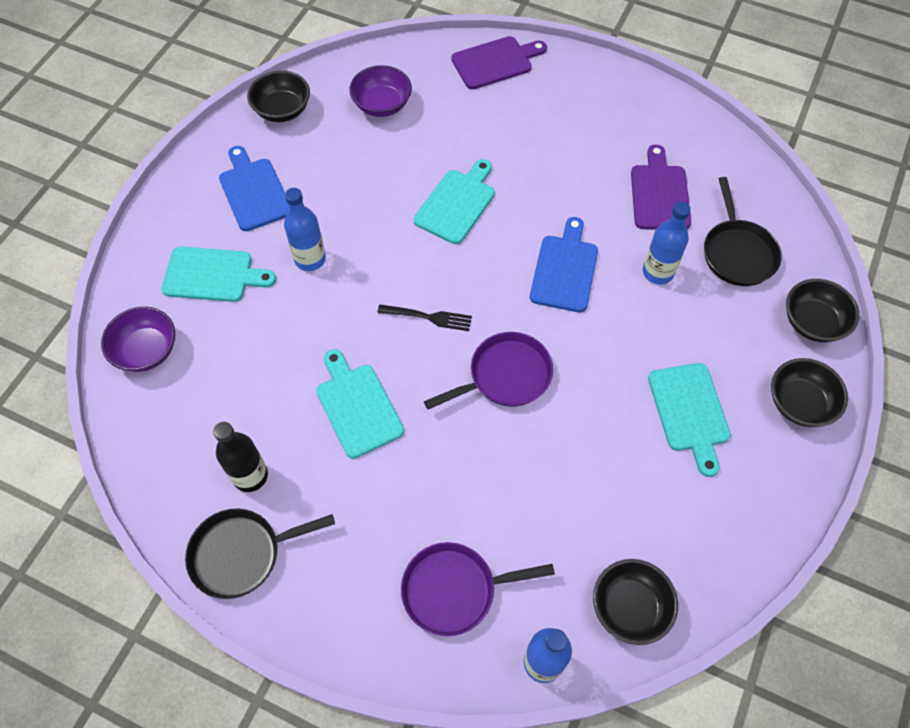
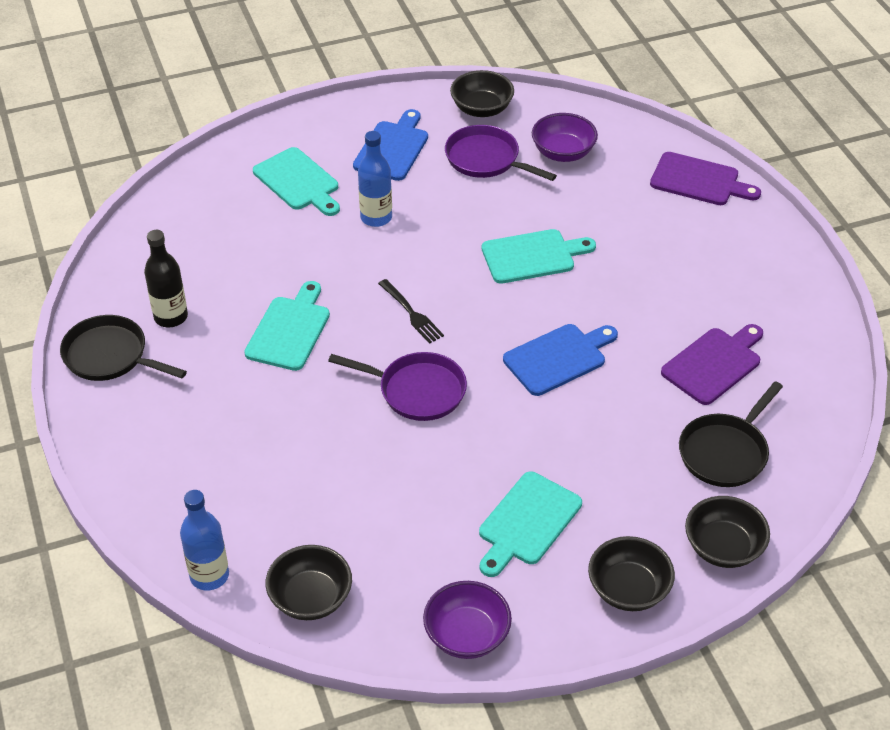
camera: 45 degrees right, 15 degrees down
(146, 351) = (200, 197): purple bowl -> purple bowl (467, 635)
(454, 590) = (210, 486): purple pan -> purple pan (486, 159)
(658, 272) = (634, 415): blue bottle -> none

